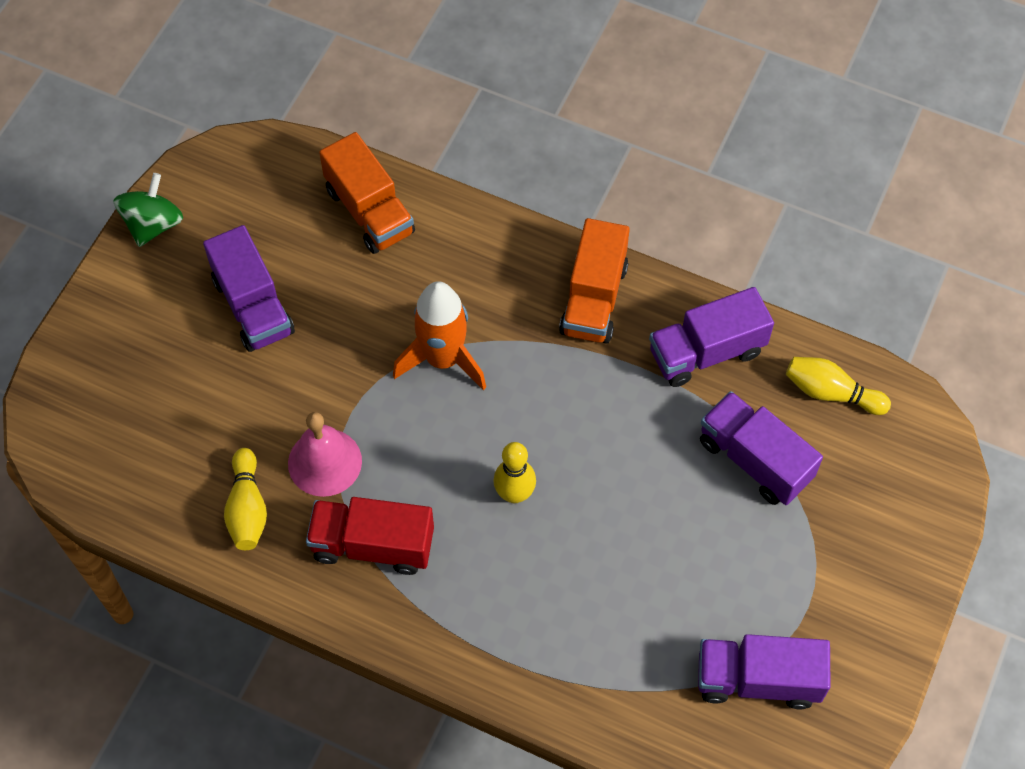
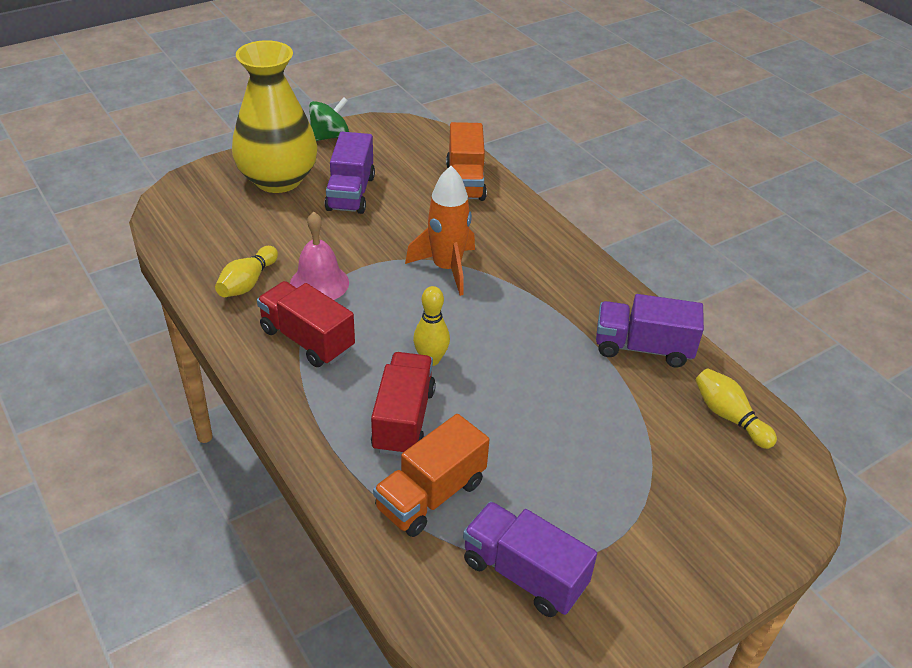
camera: 30 degrees right, 20 degrees down
(150, 333) = (278, 179): none -> yellow vase
(541, 583) = (403, 420): none -> red truck
(593, 299) = (580, 284): orange truck -> orange truck (431, 495)
(754, 460) = (633, 427): purple truck -> none

